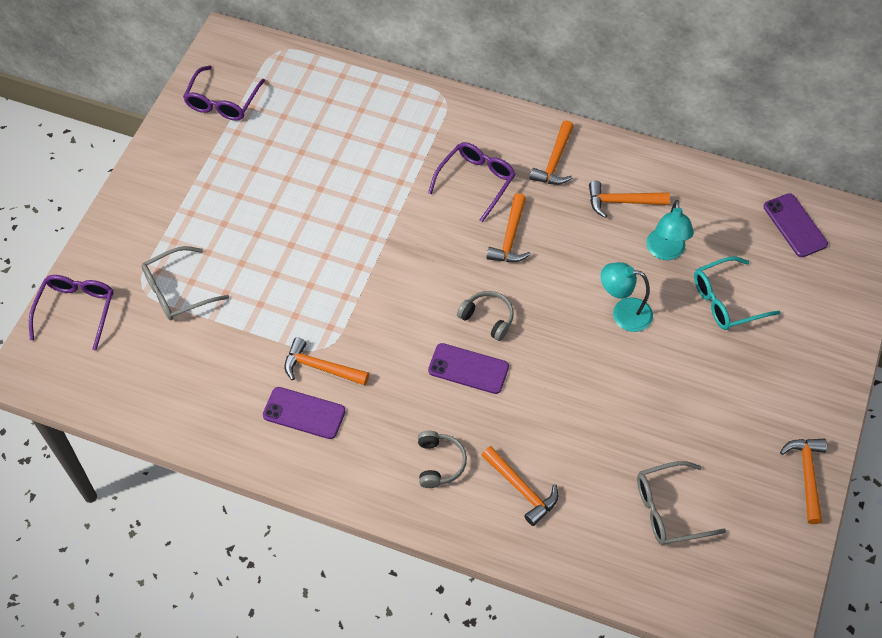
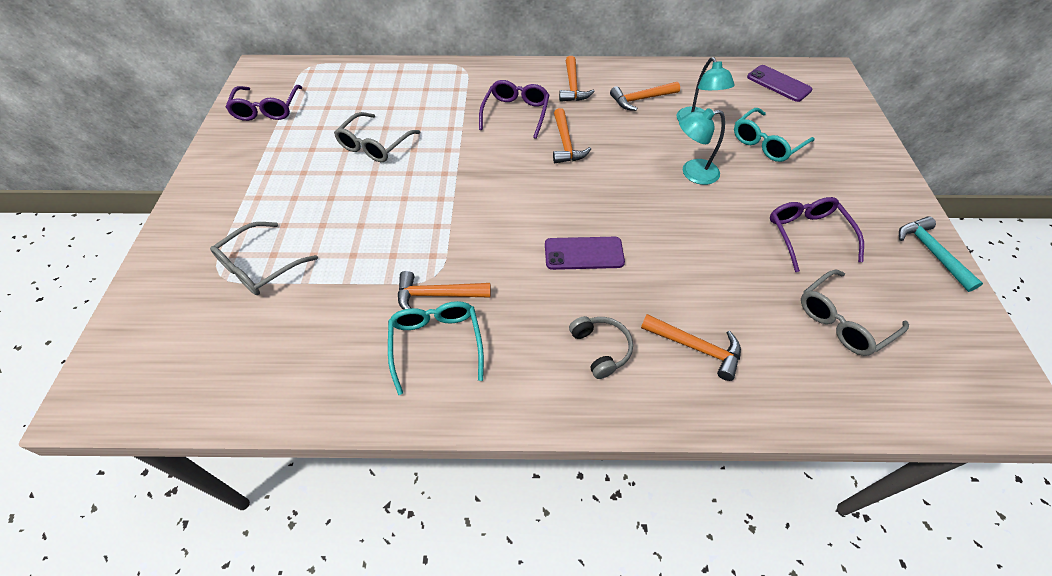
camera: 20 degrees left, 5 degrees down
(76, 310) = (145, 316): purple glasses -> purple glasses (807, 235)
(304, 413) = (436, 344): purple phone -> turquoise glasses
(316, 182) = (374, 145): none -> grey glasses
(488, 318) = (579, 207): grey headphones -> none
(807, 475) = (931, 252): orange hammer -> turquoise hammer

